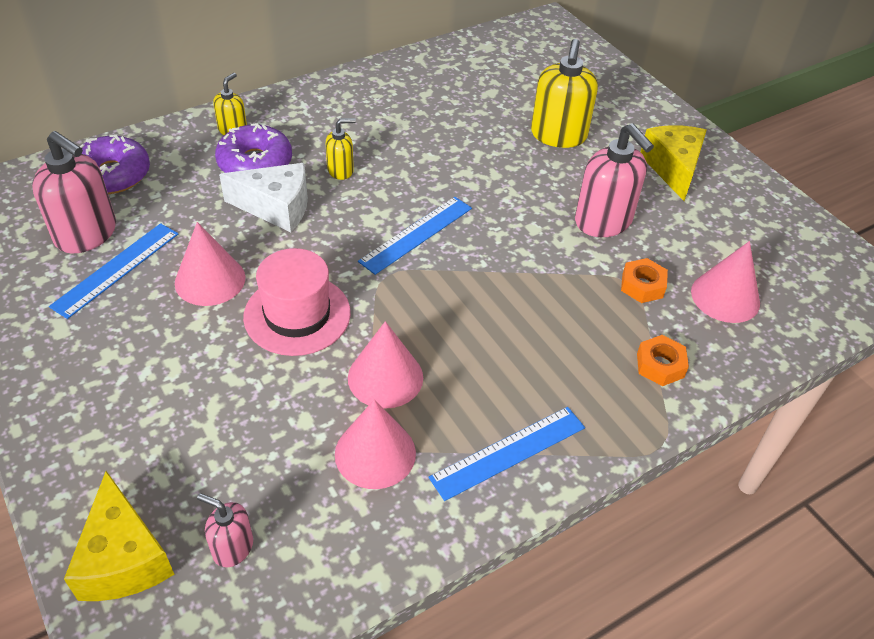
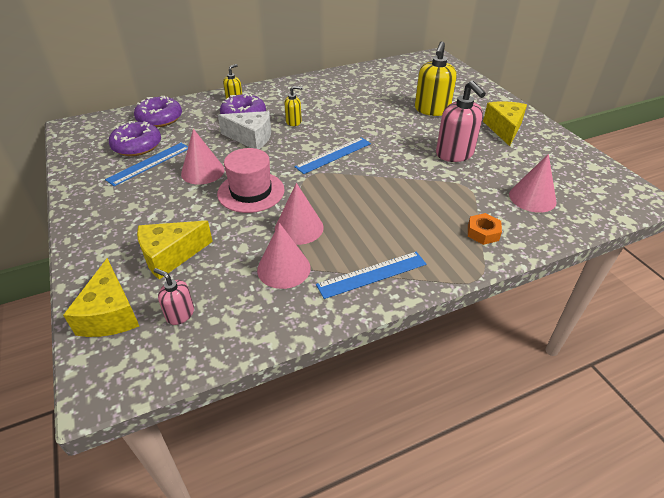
camera: 10 degrees right, 5 degrees down
(86, 234) = (137, 146): pink soap dispenser -> purple donut
(194, 445) = (170, 256): none -> yellow cheese
(642, 285) = (476, 189): orange nut -> none

